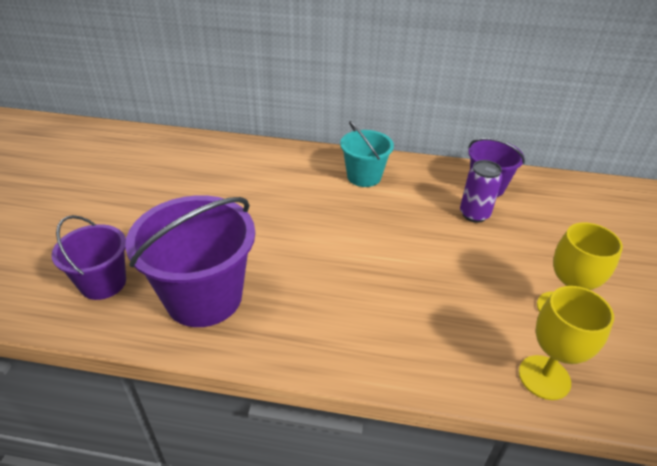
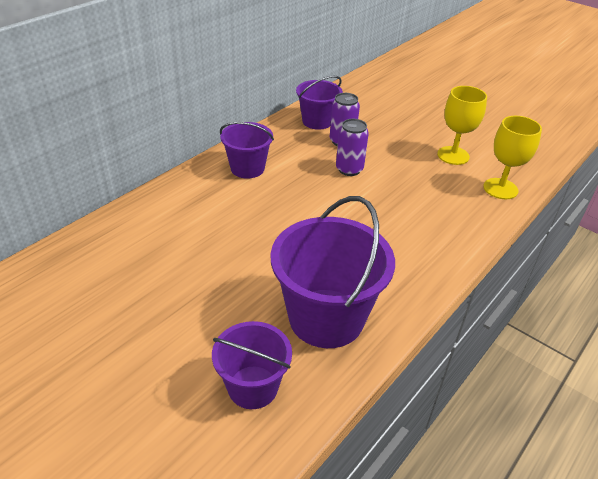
camera: 60 degrees left, 0 degrees up
(364, 176) = (247, 168): turquoise bucket -> purple bucket
(432, 236) = (349, 169): none -> purple can

